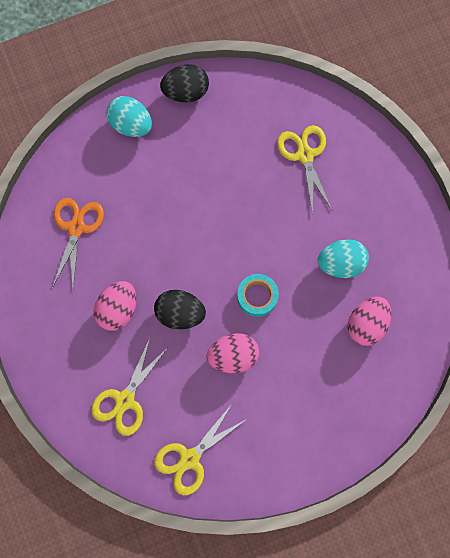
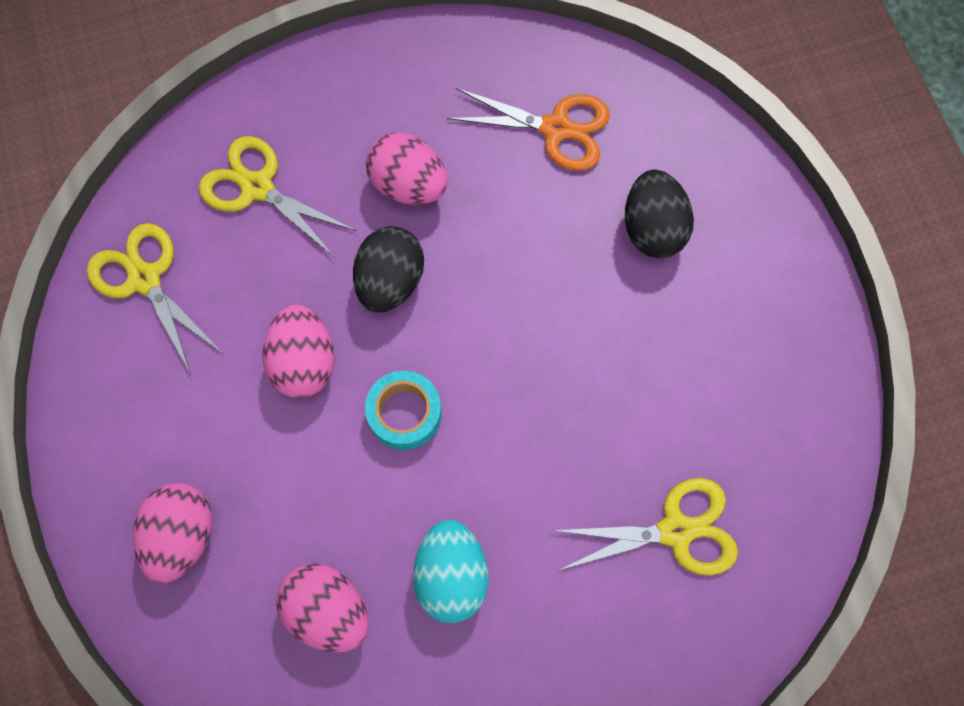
camera: 95 degrees right, 5 degrees down
(131, 125) = (742, 224): turquoise egg -> none
(186, 92) = (807, 320): black egg -> black egg (652, 229)
(337, 408) = (182, 536): none -> pink egg

